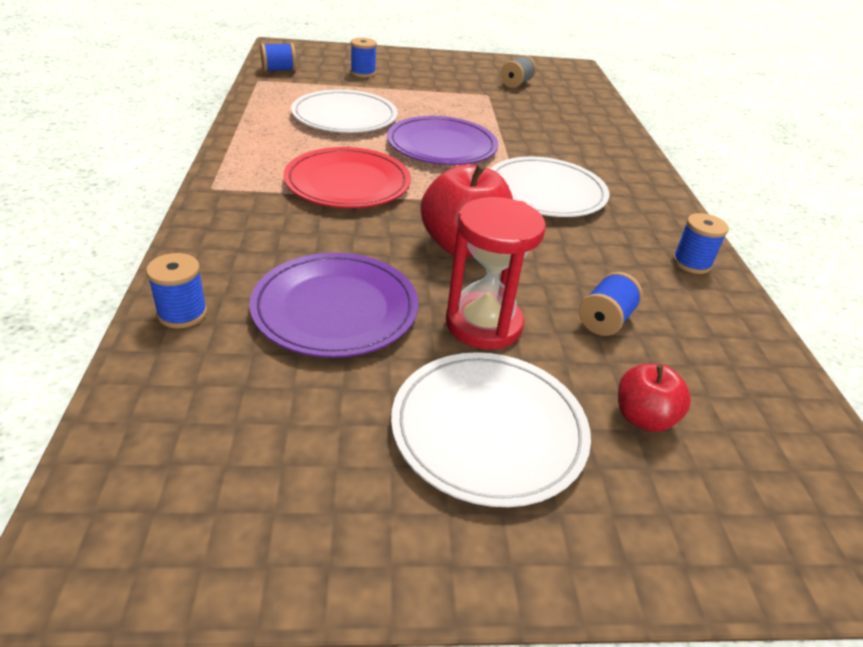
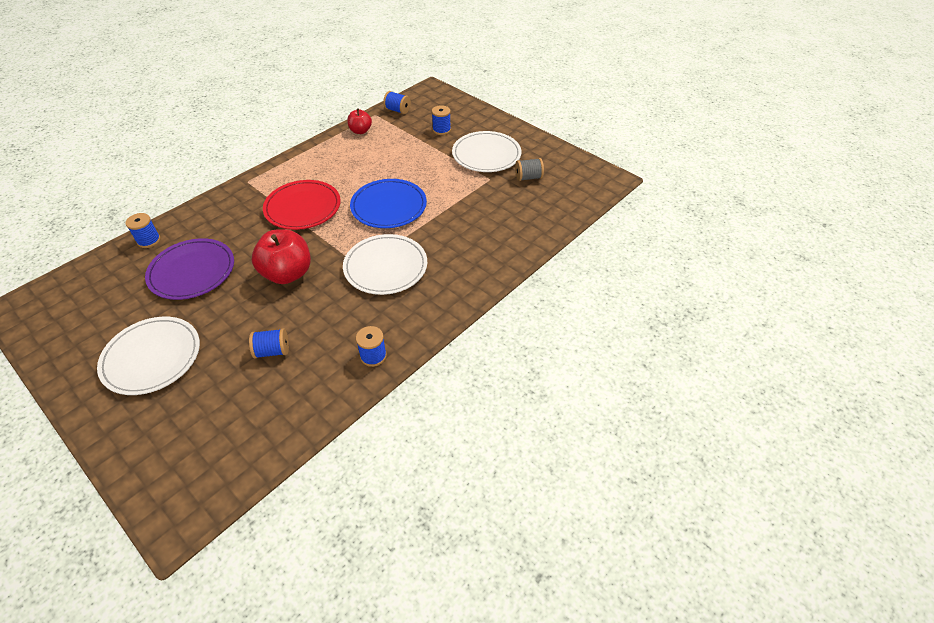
camera: 50 degrees right, 10 degrees up
(344, 117) = (374, 161): white plate -> white plate (486, 155)
(442, 146) = (389, 206): purple plate -> blue plate
(483, 324) = (226, 316): red hourglass -> none
(643, 418) = (203, 399): red apple -> red apple (360, 131)

